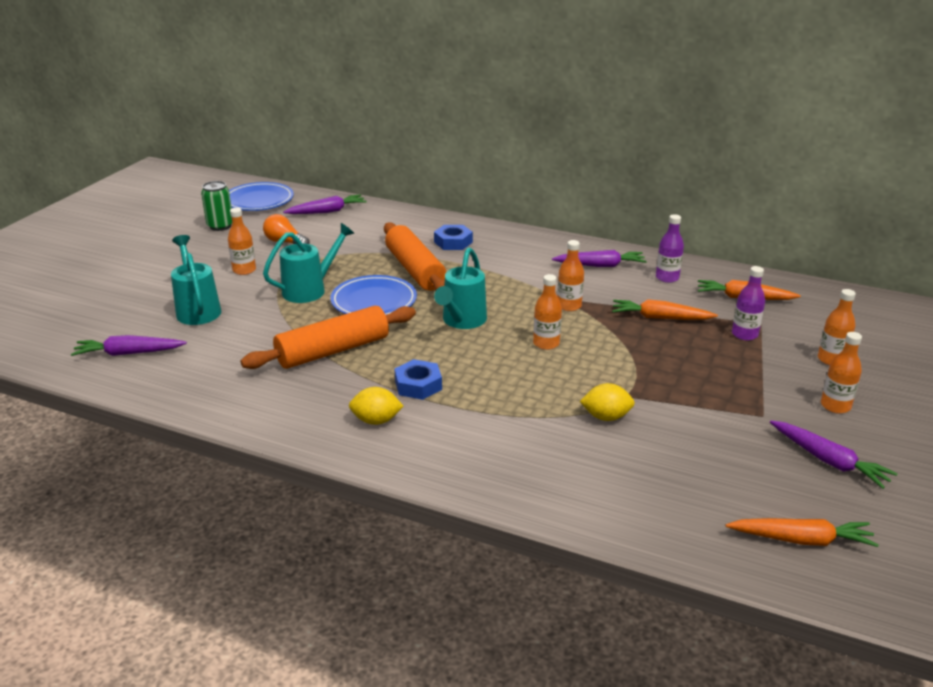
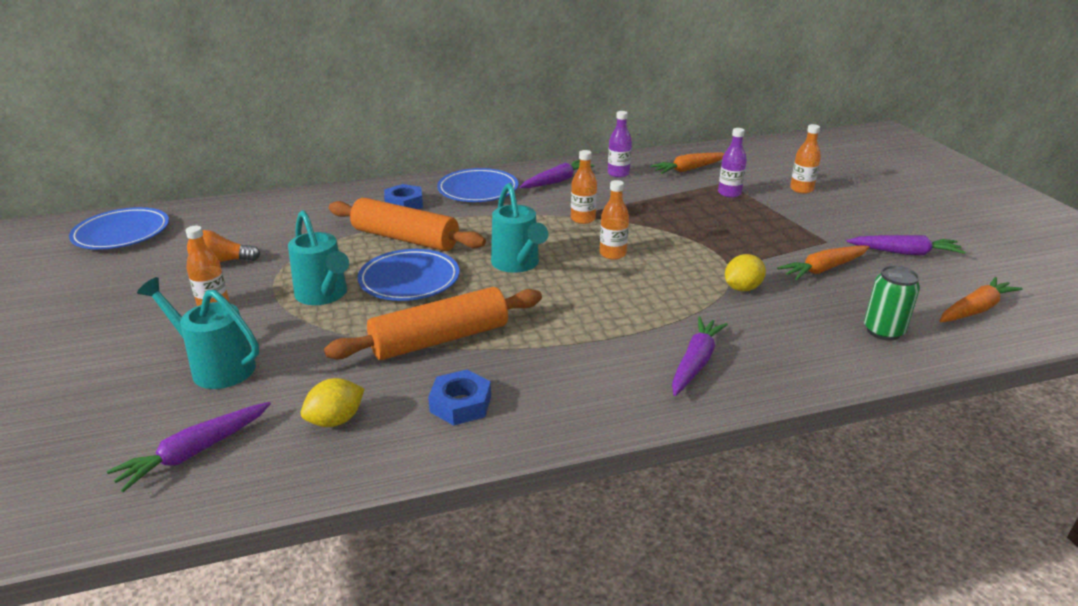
camera: 40 degrees left, 0 degrees up
(220, 226) = (109, 273): green can -> green can (883, 331)
(310, 290) = (324, 295): turquoise watering can -> turquoise watering can turned 135 degrees clockwise
(327, 211) = (226, 218): purple carrot -> purple carrot (695, 362)
(333, 351) = (440, 339): orange rolling pin -> orange rolling pin turned 45 degrees clockwise
(376, 421) = (581, 380): yellow lemon -> yellow lemon (336, 420)
(418, 385) = (567, 332): blue nut -> blue nut (460, 404)
(524, 250) = (478, 190): none -> blue plate
(660, 318) = (659, 203): orange carrot -> orange carrot (823, 269)
(835, 406) = (851, 217): orange bottle -> none

